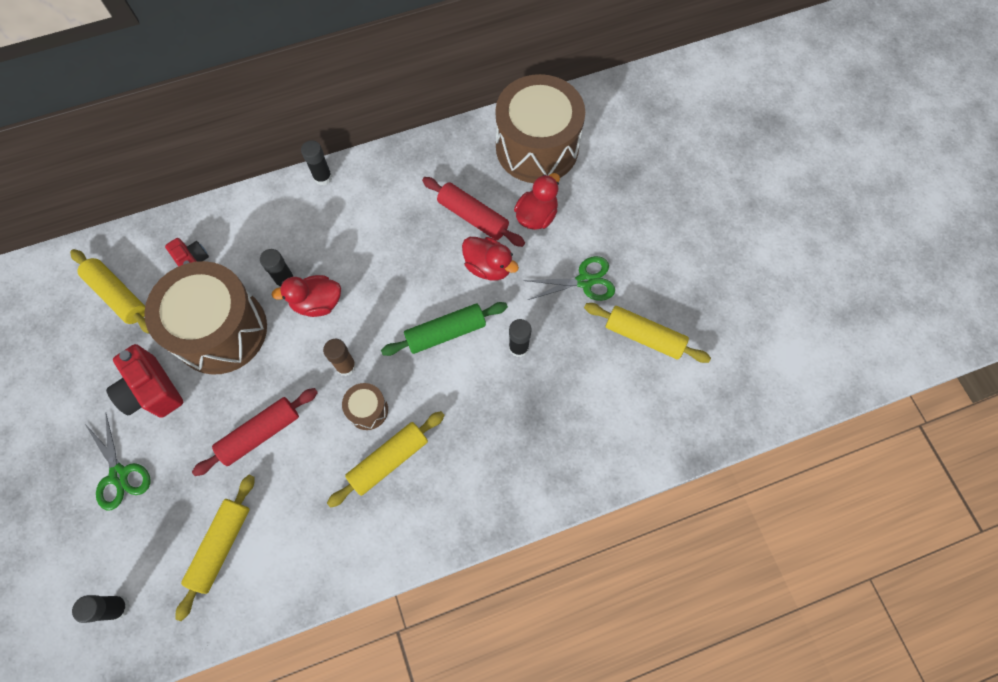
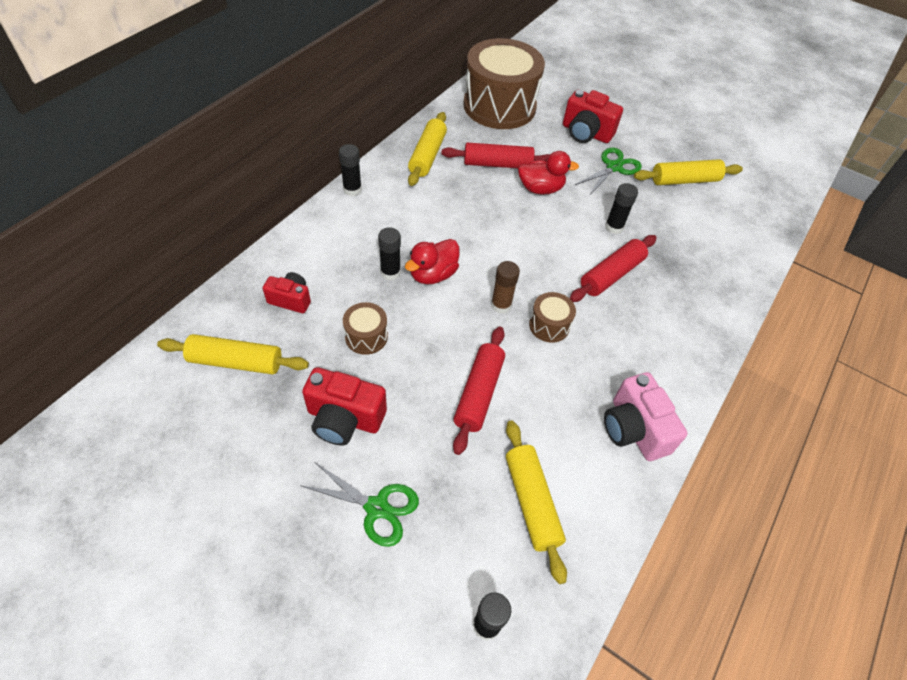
camera: 40 degrees left, 15 degrees down
(221, 330) = (366, 336): brown drum -> brown drum, size x0.42
(348, 545) = (634, 429): none -> pink camera
(389, 460) = (601, 350): yellow rolling pin -> yellow rolling pin (427, 155)
(446, 332) = (553, 244): green rolling pin -> none
(467, 395) = (611, 275): none -> red rolling pin
(536, 216) = (541, 144): red duck -> none
(595, 225) = (586, 133): none -> red camera

